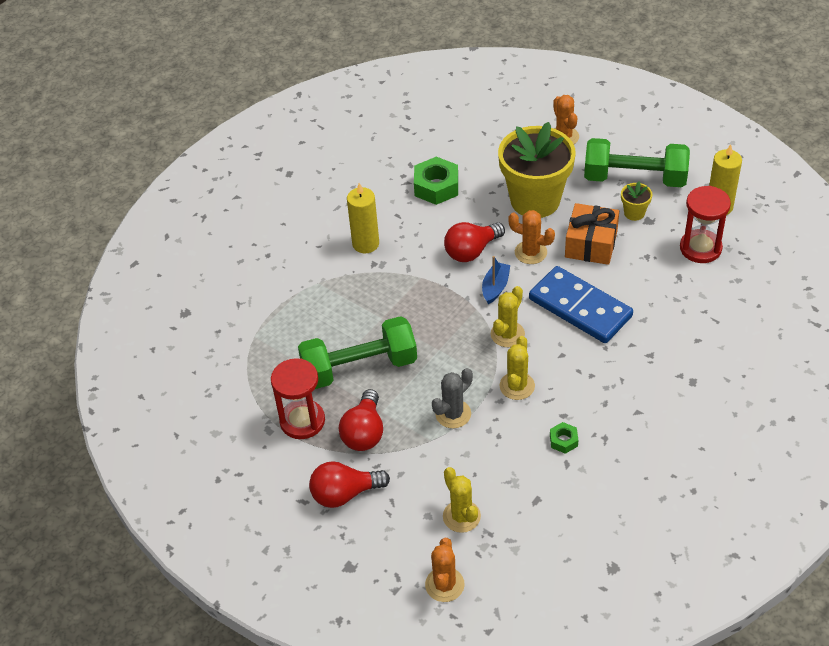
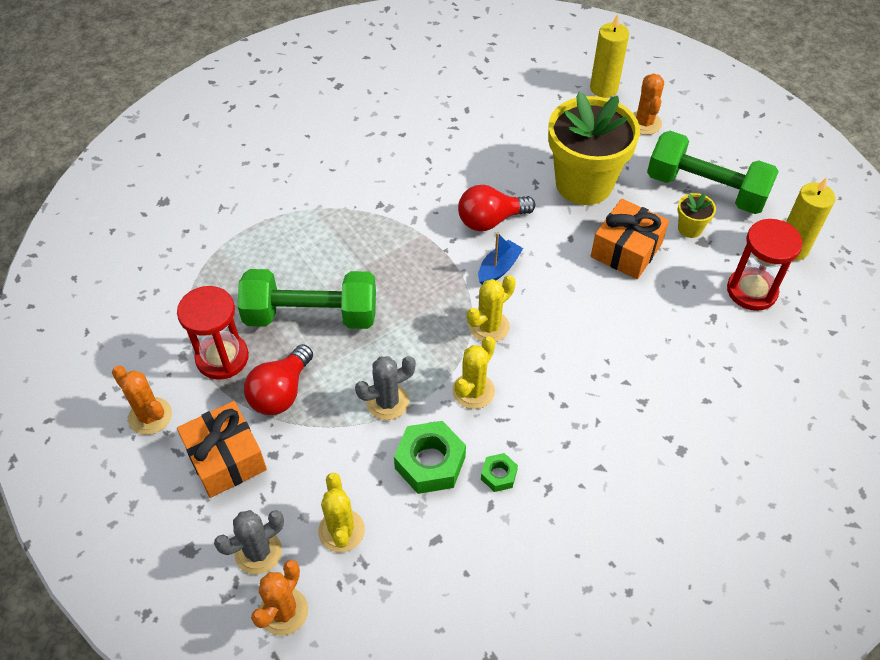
camera: 15 degrees right, 5 degrees up
(344, 494) = (226, 458): red light bulb -> orange gift
(365, 244) = (381, 180): yellow candle -> yellow candle (603, 88)
(404, 551) = (258, 552): none -> grey cactus
(436, 186) = (483, 140): green nut -> green nut (430, 462)
(530, 252) = (554, 240): orange cactus -> orange cactus (150, 416)
(580, 308) = (583, 320): blue domino -> none

